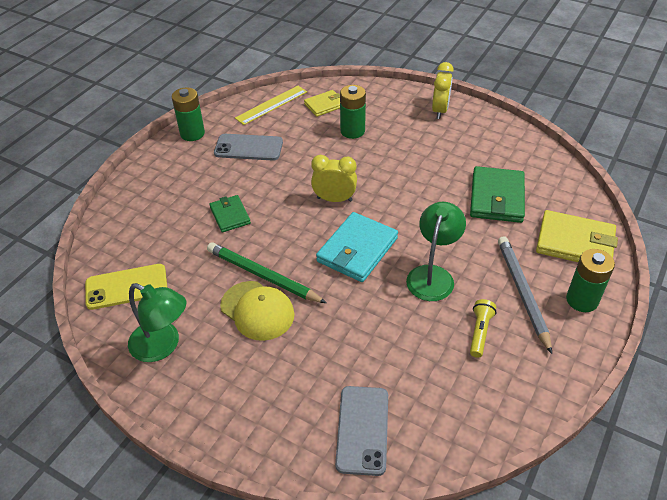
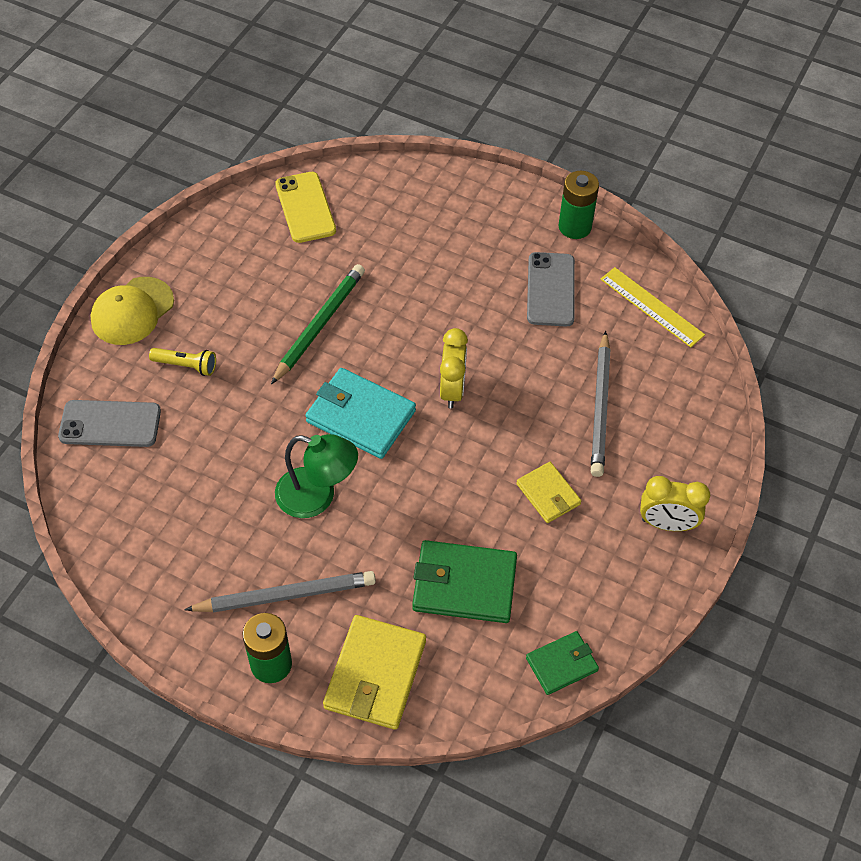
camera: 85 degrees right, 10 degrees up
(163, 346) = (225, 250): green lamp -> none
(230, 215) = (418, 284): green wallet -> green wallet (561, 664)
(257, 310) = (268, 324): yellow cap -> yellow cap (132, 311)
(324, 105) = (660, 371): yellow wallet -> yellow wallet (548, 494)
(352, 131) = (600, 407): green battery -> grey pencil
(480, 332) = (226, 541): yellow flashlight -> yellow flashlight (186, 365)

